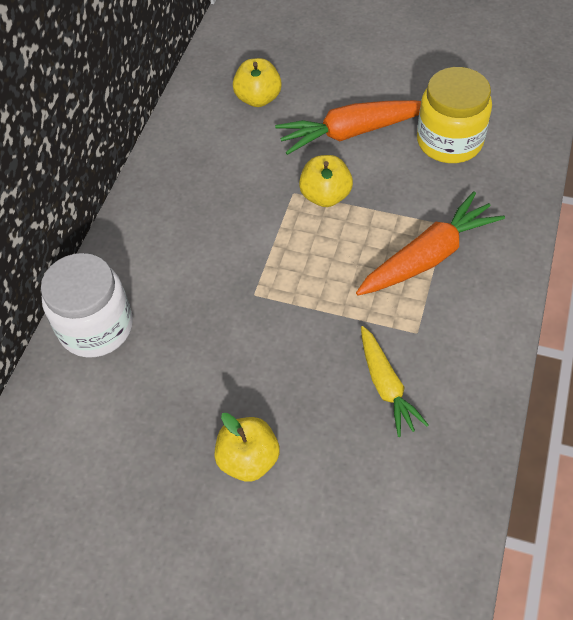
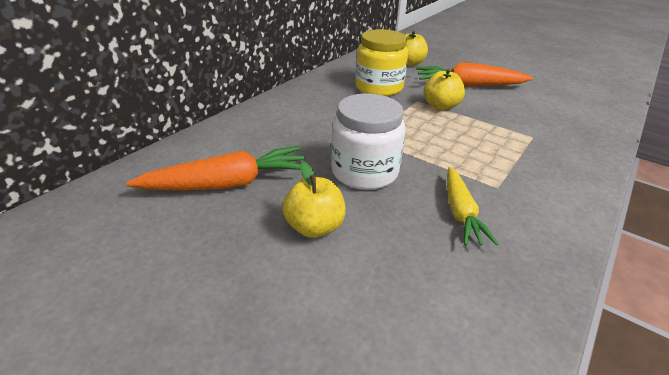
camera: 15 degrees right, 20 degrees down
(96, 327) = (243, 127): white jar -> white jar (364, 172)
(427, 257) = (515, 149): orange carrot -> orange carrot (227, 184)
(449, 141) = (542, 101): yellow jar -> yellow jar (379, 87)

